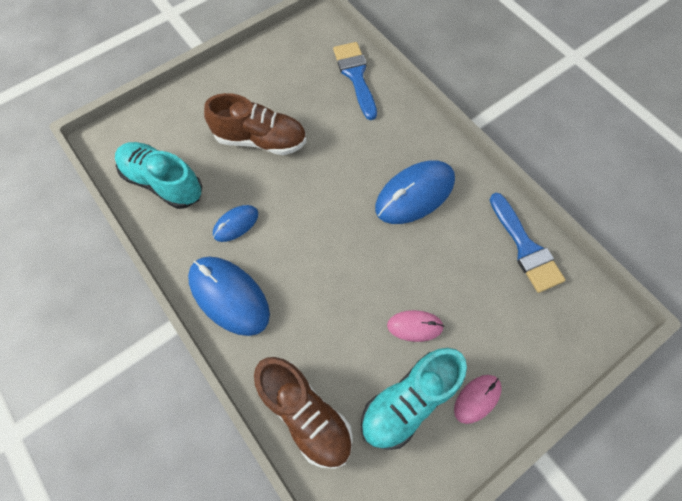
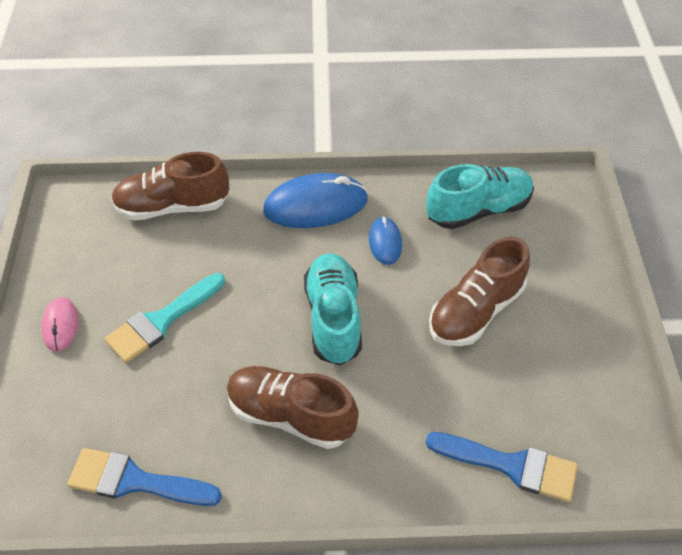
camera: 125 degrees right, 15 degrees down
(409, 400) = (111, 277): turquoise shoe -> turquoise shoe (333, 318)
(414, 326) = (161, 321): pink mouse -> turquoise brush
(415, 194) = (291, 415): blue mouse -> brown shoe

